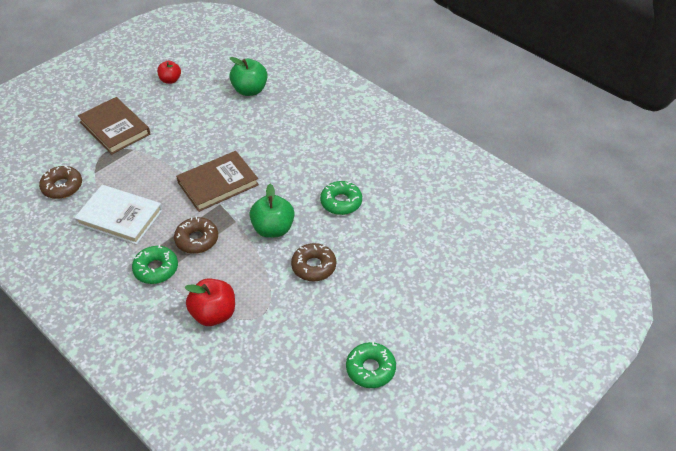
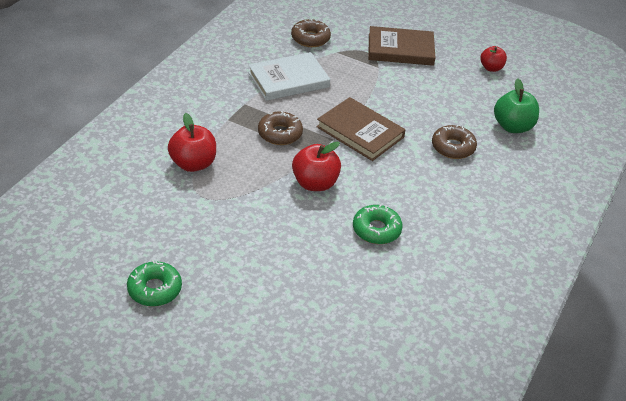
camera: 70 degrees right, 5 degrees down
(115, 128) = (400, 49): brown book -> brown book turned 60 degrees clockwise
(120, 217) = (288, 80): white book -> white book turned 60 degrees clockwise
(156, 269) = (234, 116): green donut -> none
(273, 229) = (315, 183): green apple -> red apple
(314, 266) = (275, 223): brown donut -> brown donut (453, 147)

